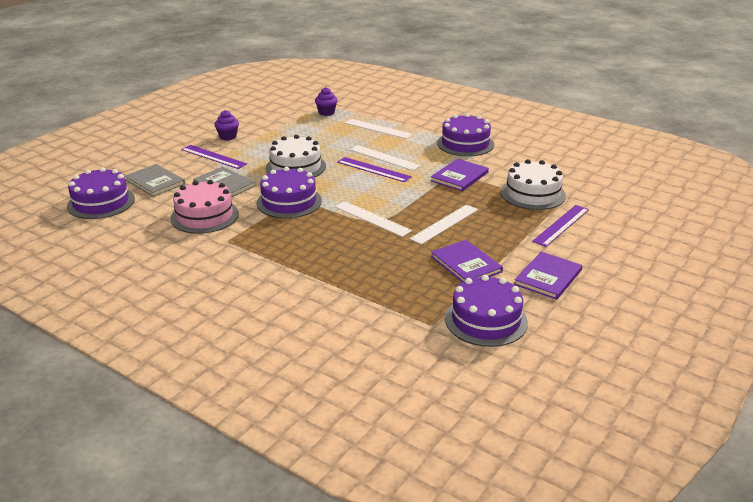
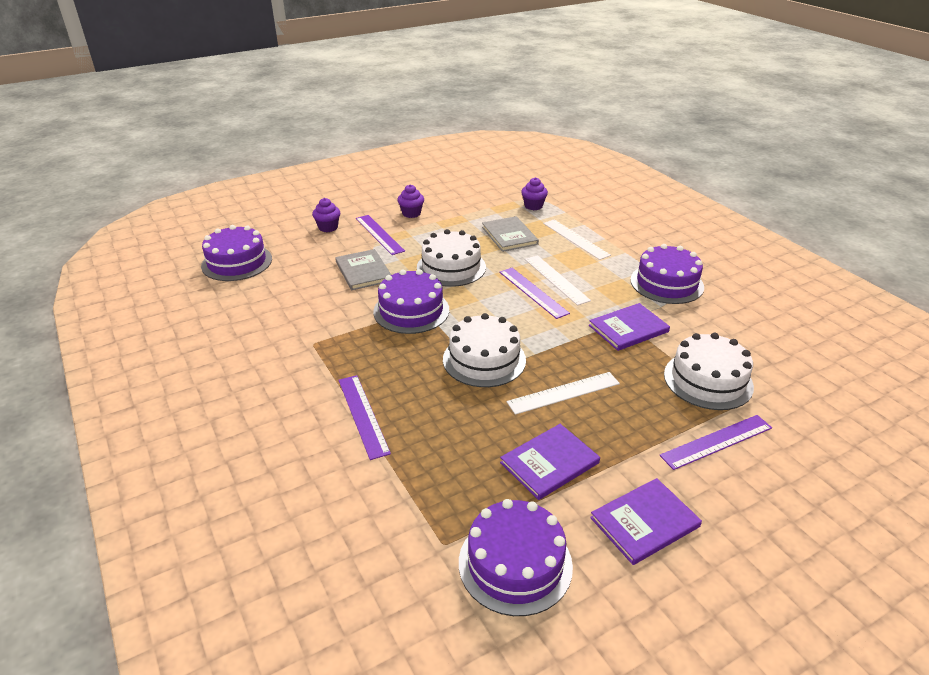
camera: 25 degrees right, 5 degrees up
(155, 182) = (302, 251): grey book -> grey book (509, 235)
(162, 161) = (328, 227): none -> purple cupcake
(204, 216) = (315, 305): pink cake -> none
(311, 273) = (363, 415): none -> purple ruler
(372, 218) = (484, 359): white ruler -> white cake
(466, 264) = (549, 463): purple book -> purple book turned 60 degrees clockwise

